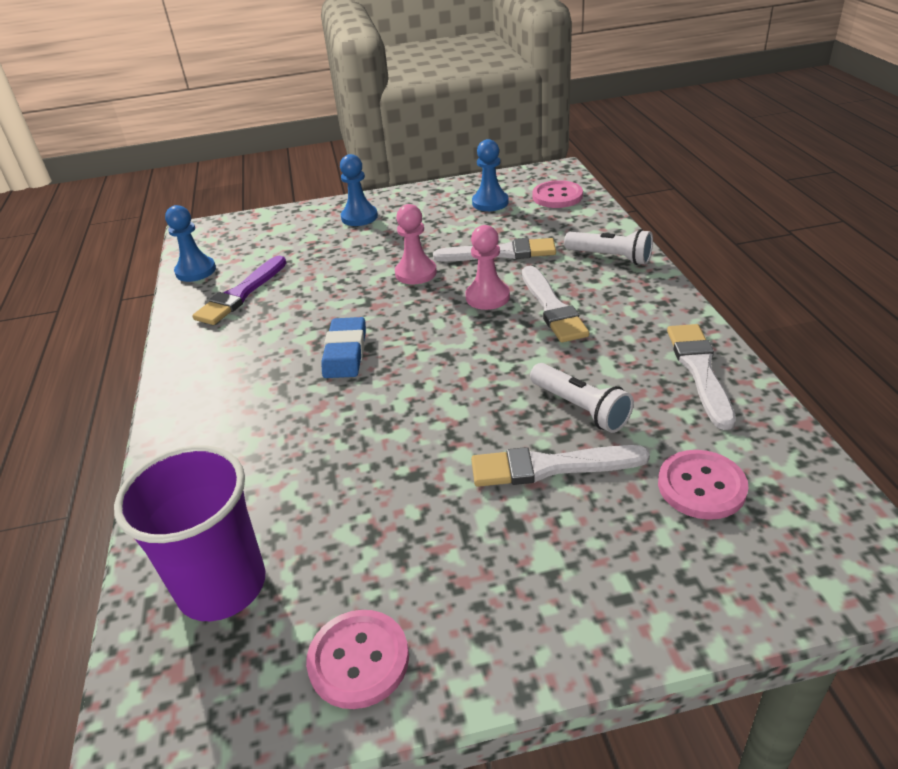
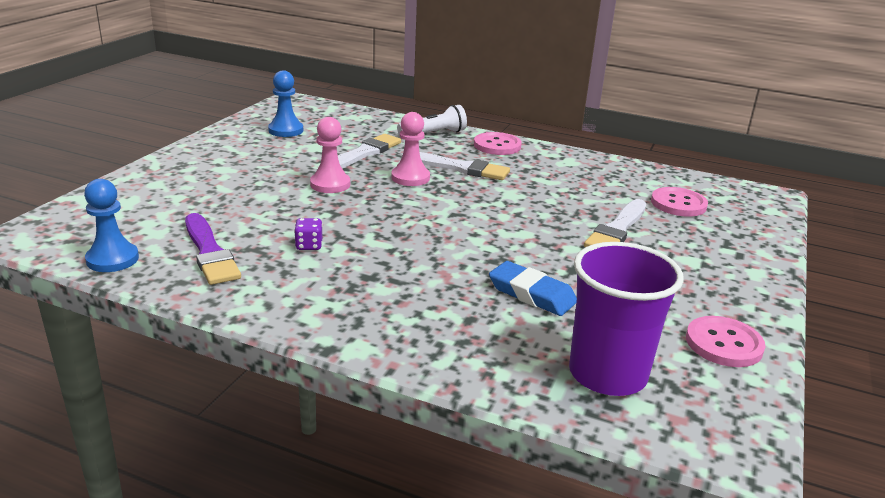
camera: 60 degrees left, 10 degrees down
(296, 322) = (309, 245): none -> purple dice
(345, 352) = (390, 242): blue eraser -> blue eraser (531, 294)
(359, 217) = (193, 170): blue pawn -> none
(557, 196) = (326, 114): pink button -> pink button (497, 145)
(580, 408) = (575, 202): white flashlight -> none
(700, 370) = (584, 164): white brush -> none

